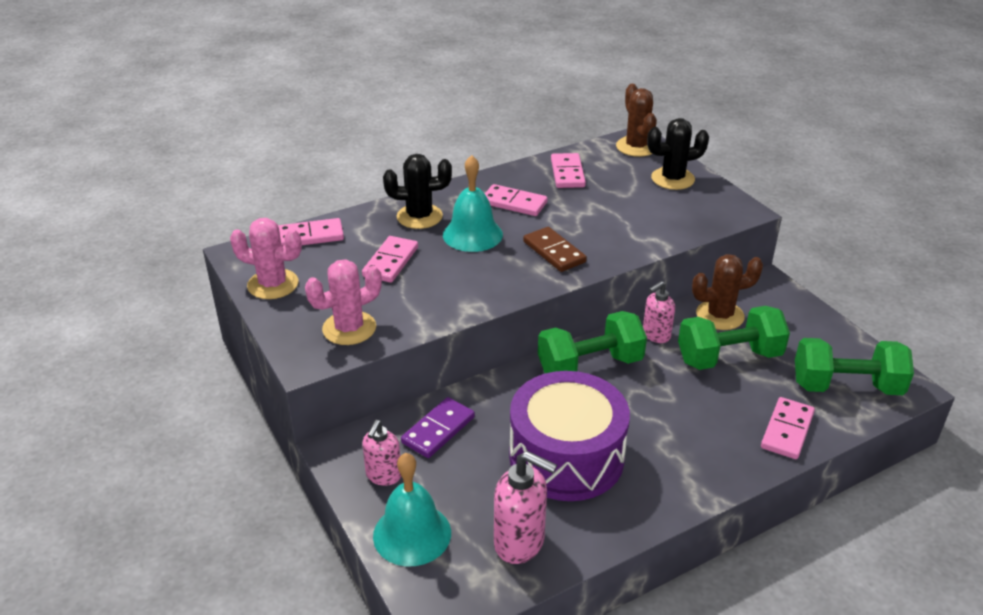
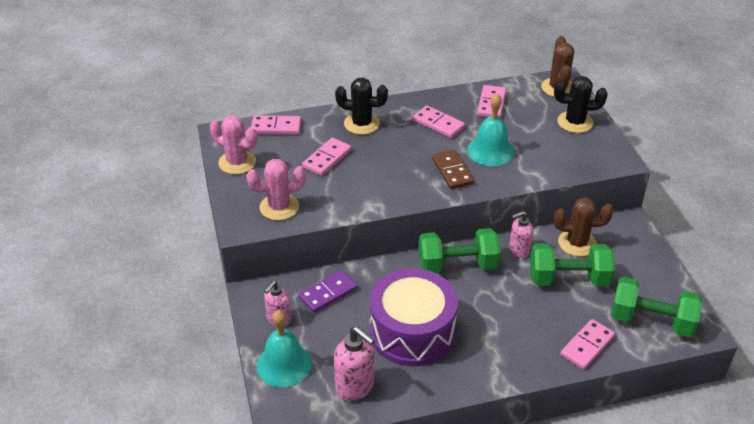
camera: 15 degrees right, 5 degrees up
(472, 234) = (396, 146): turquoise bell -> turquoise bell (490, 151)

